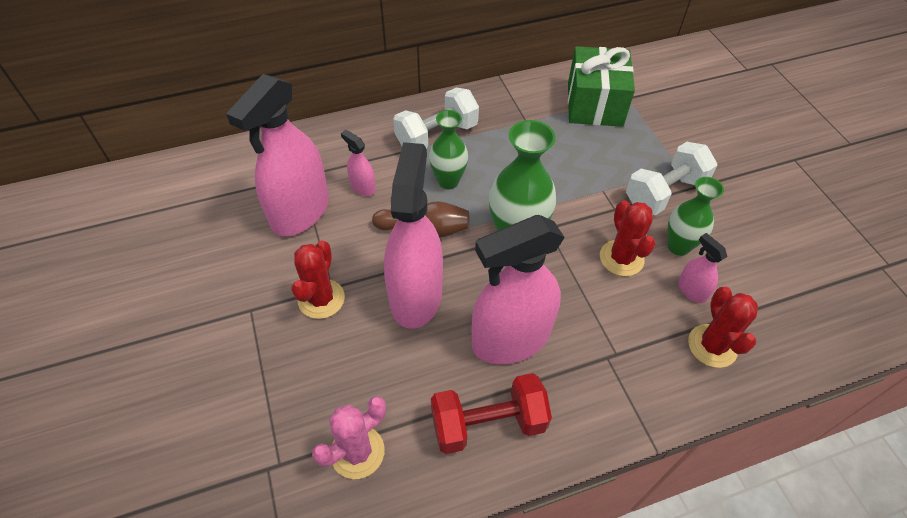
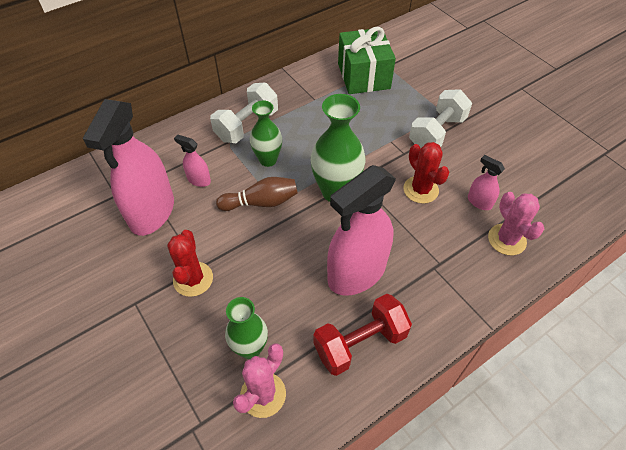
camera: 15 degrees left, 0 degrees up
(416, 296) = (270, 257): pink spray bottle -> none
(678, 246) = (459, 171): green vase -> green vase (250, 348)
(712, 346) = (507, 239): red cactus -> pink cactus

